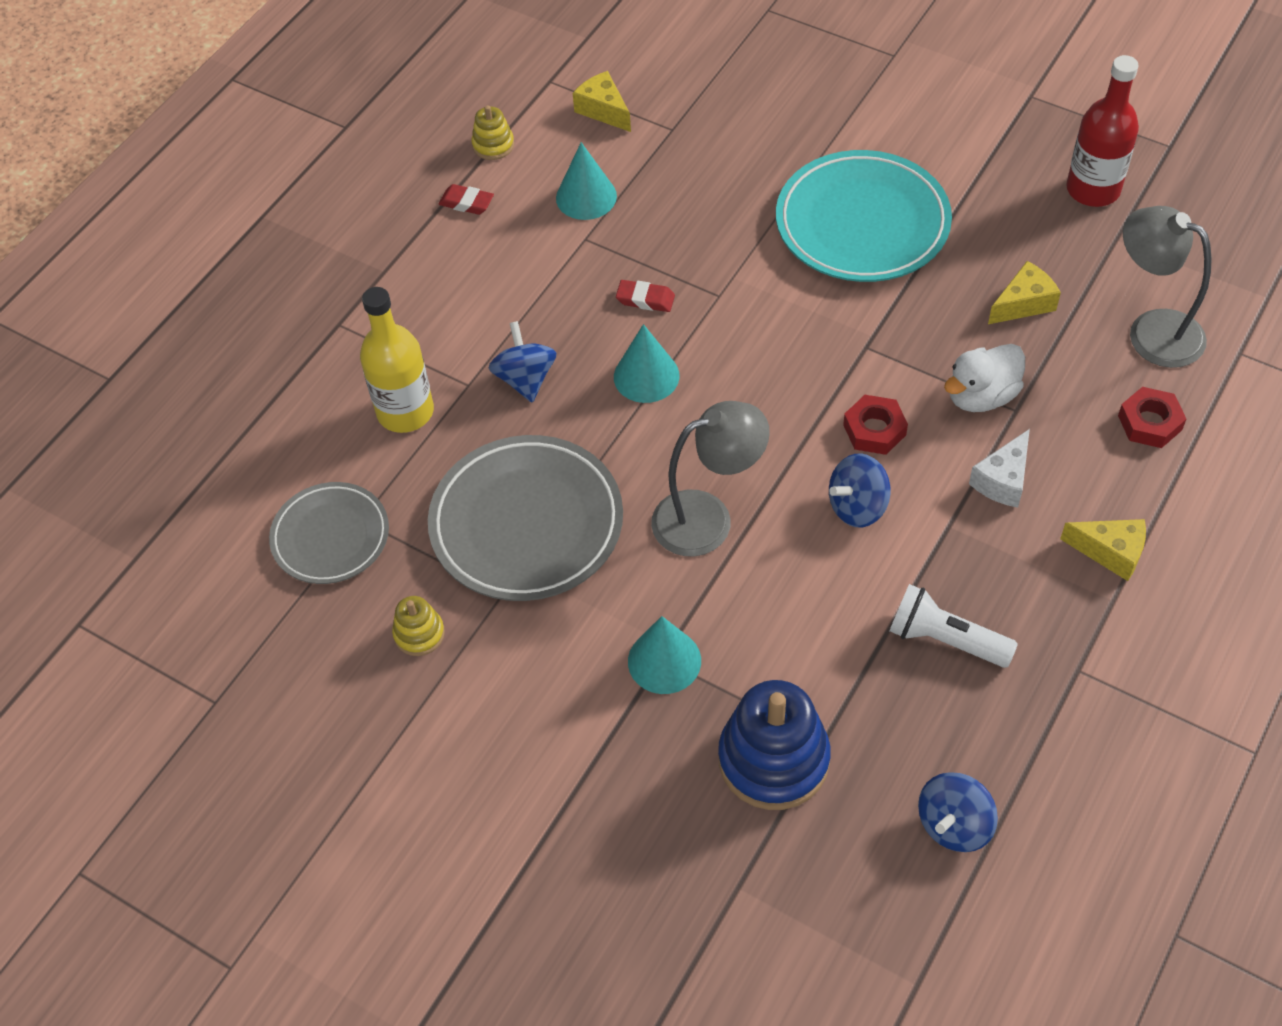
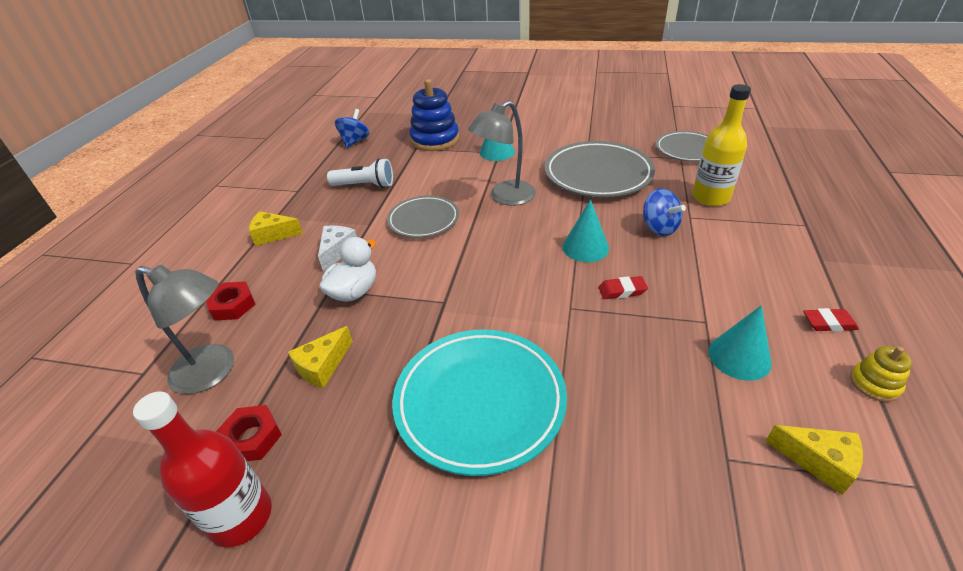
camera: 160 degrees right, 15 degrees down
(419, 634) = (612, 135): yellow stacking toy -> none
(857, 506) = (423, 220): blue spinning top -> grey plate
(874, 430) = (424, 256): red nut -> red nut (252, 438)

